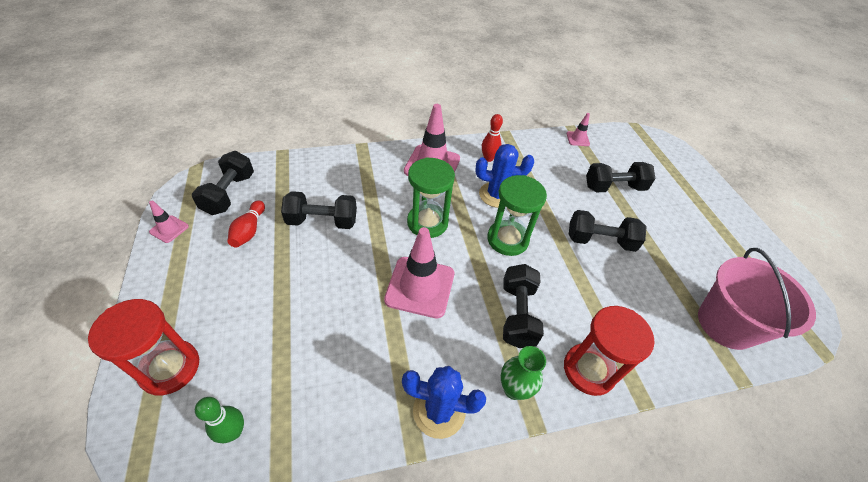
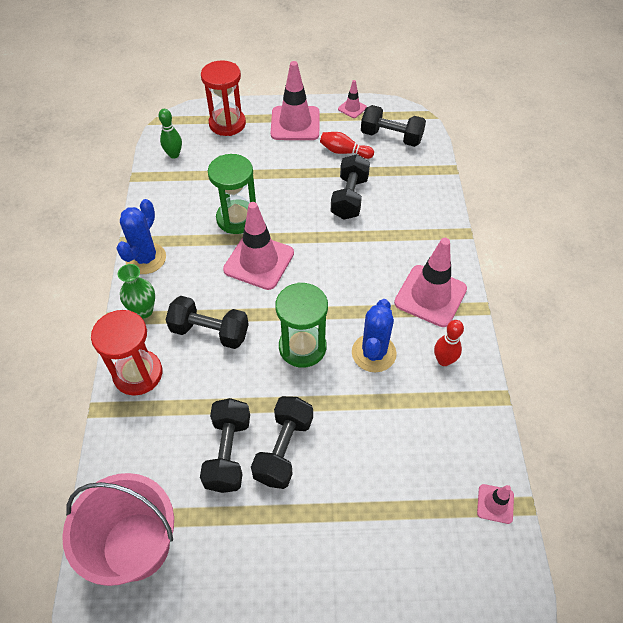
camera: 105 degrees right, 5 degrees up
(187, 283) = (295, 123): none -> pink traffic cone
(427, 222) = (337, 278): green hourglass -> green hourglass (237, 219)
(614, 187) = (378, 513): black dumbbell -> black dumbbell (228, 452)

